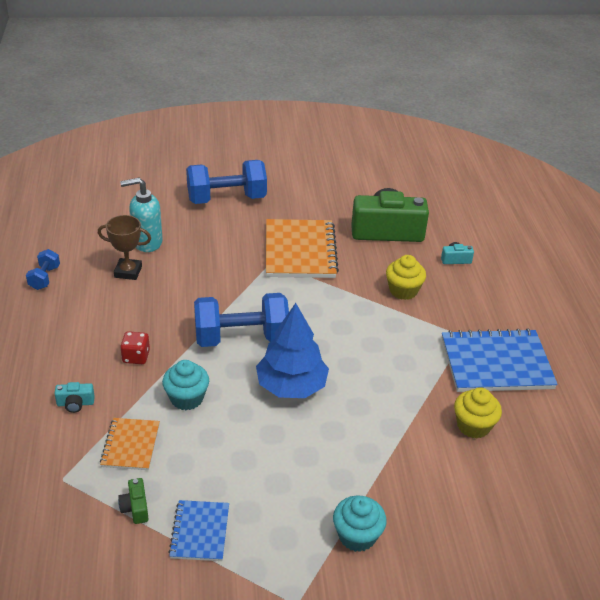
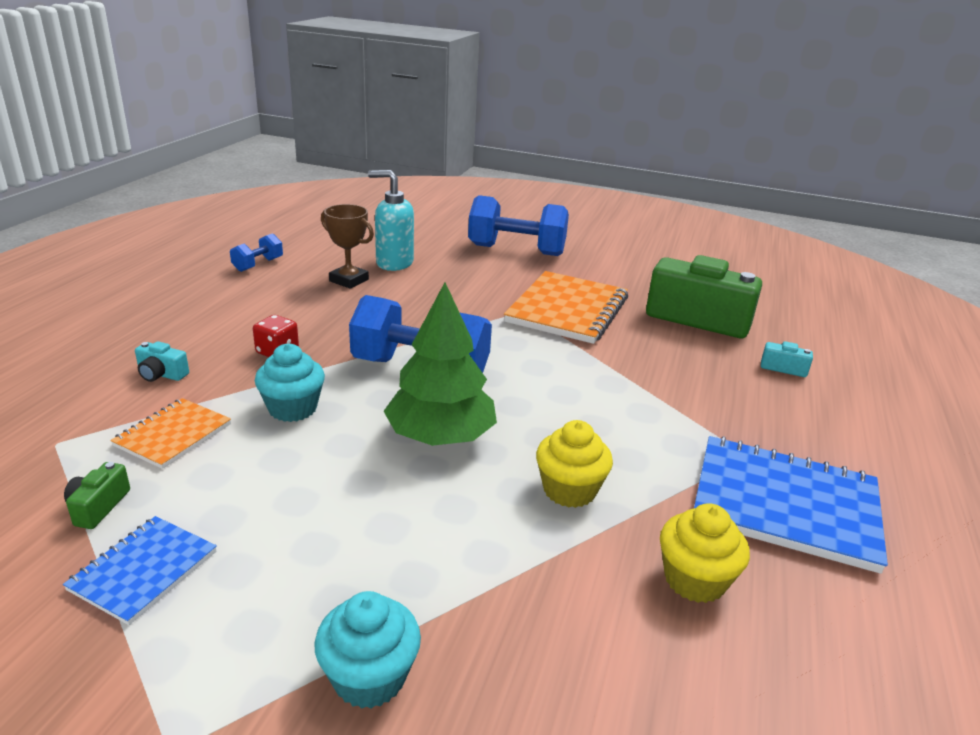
camera: 25 degrees right, 10 degrees down
(291, 386) = (440, 436): blue tree -> green tree
(403, 290) = (682, 380): yellow cupcake -> yellow cupcake (569, 490)

